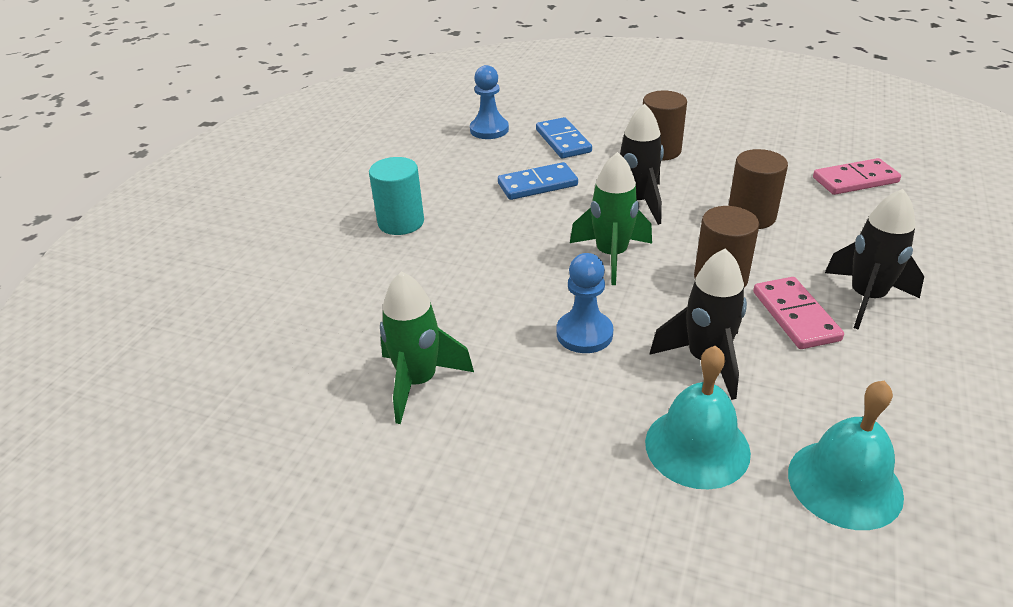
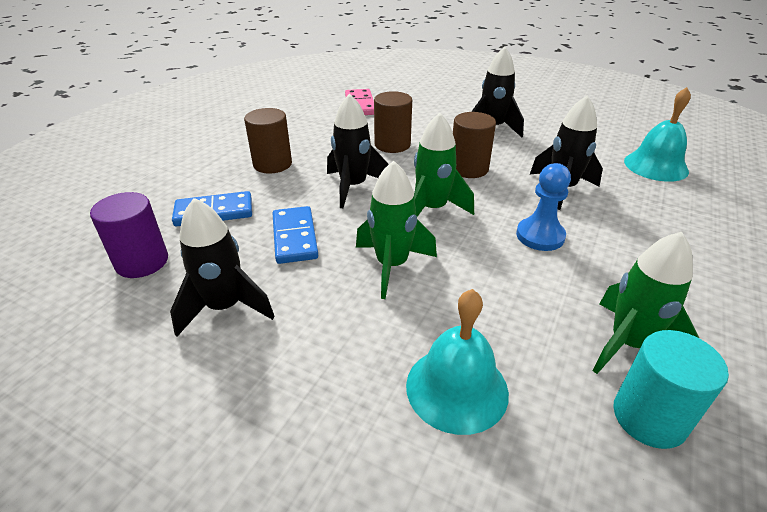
camera: 85 degrees left, 0 degrees up
(401, 222) = (330, 354): turquoise cylinder -> turquoise cylinder (649, 417)
(445, 172) = (225, 307): none -> black rocket
(489, 130) = (142, 262): blue pawn -> purple cylinder
(508, 239) = (392, 265): none -> green rocket
(697, 447) = (648, 205): turquoise bell -> turquoise bell (457, 388)
(795, 316) = (511, 151): pink domino -> none

